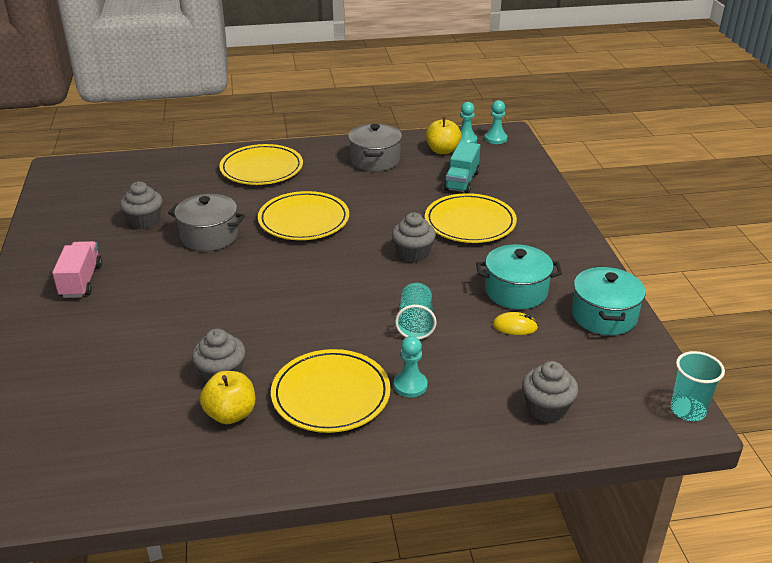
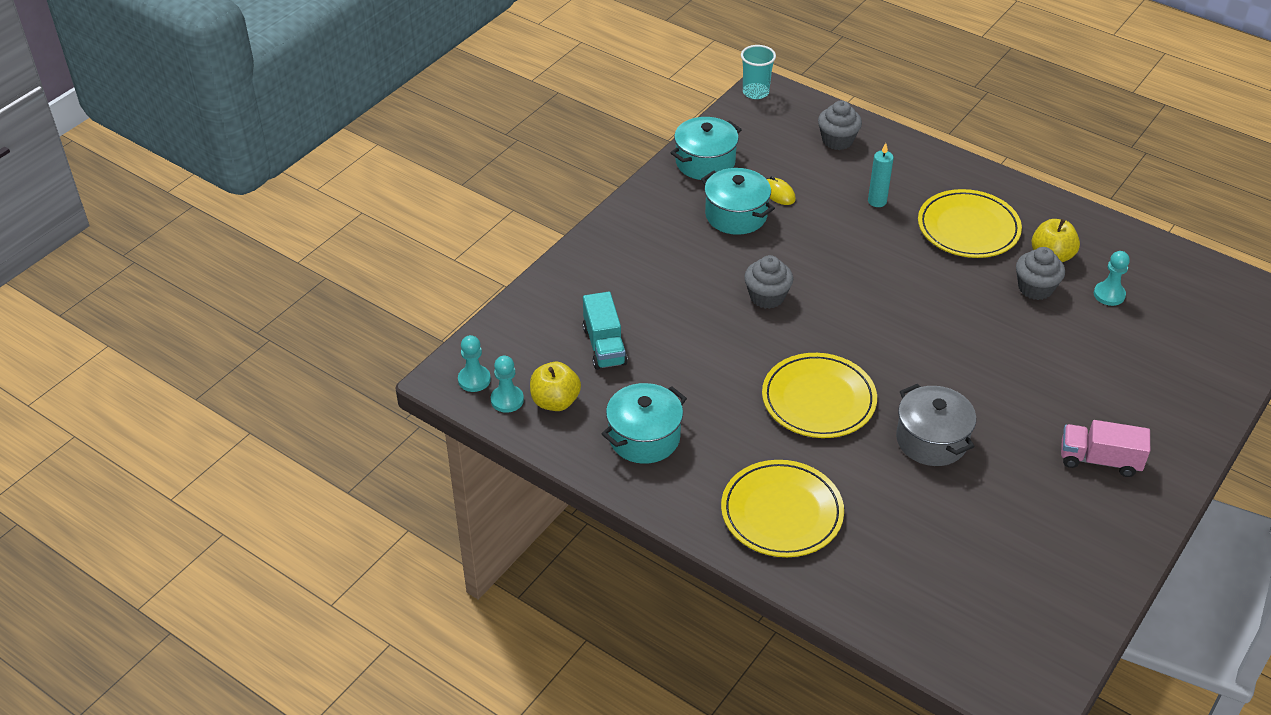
camera: 135 degrees left, 10 degrees up
(81, 281) = (1099, 460): pink truck -> pink truck turned 60 degrees clockwise
(144, 221) = (983, 509): grey cupcake -> none
(375, 160) = (644, 437): grey pot -> turquoise pot
(410, 385) = (906, 202): turquoise pawn -> turquoise pawn (1109, 295)
(415, 323) = (846, 239): turquoise cup -> none
(434, 370) = (877, 201): none -> turquoise candle
(462, 181) = (604, 346): turquoise truck -> turquoise truck turned 105 degrees clockwise
(470, 222) = (672, 295): yellow plate -> none

